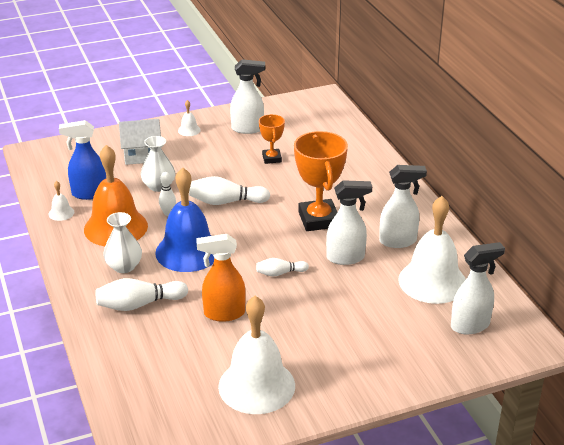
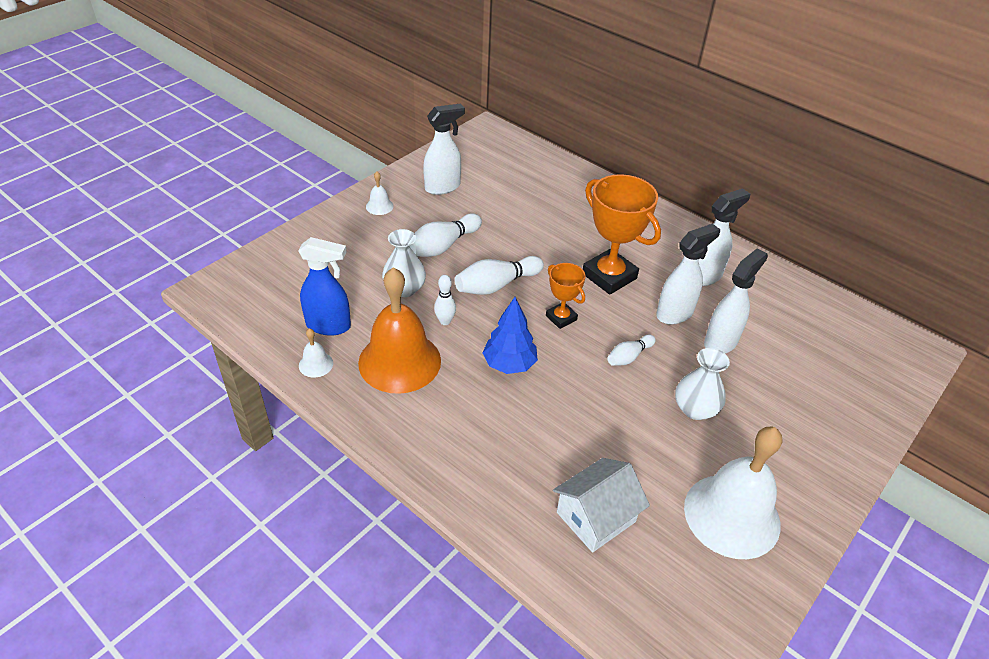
camera: 30 degrees left, 10 degrees up
(89, 194) = (329, 326): blue spray bottle -> blue spray bottle turned 135 degrees counterclockwise
(124, 266) = (453, 412): white vase -> white vase (695, 409)
(139, 304) = (515, 459): white bowling pin -> white bowling pin (442, 246)
(142, 154) = (351, 253): white house -> white house (596, 517)
(188, 251) = (509, 364): blue bell -> blue tree
(223, 313) = (617, 433): orange spray bottle -> none
(271, 158) = (498, 216): orange trophy -> orange trophy (561, 318)
(432, 281) = (776, 312): white bell -> none
(470, 325) = (852, 351): white spray bottle -> white spray bottle (721, 341)

